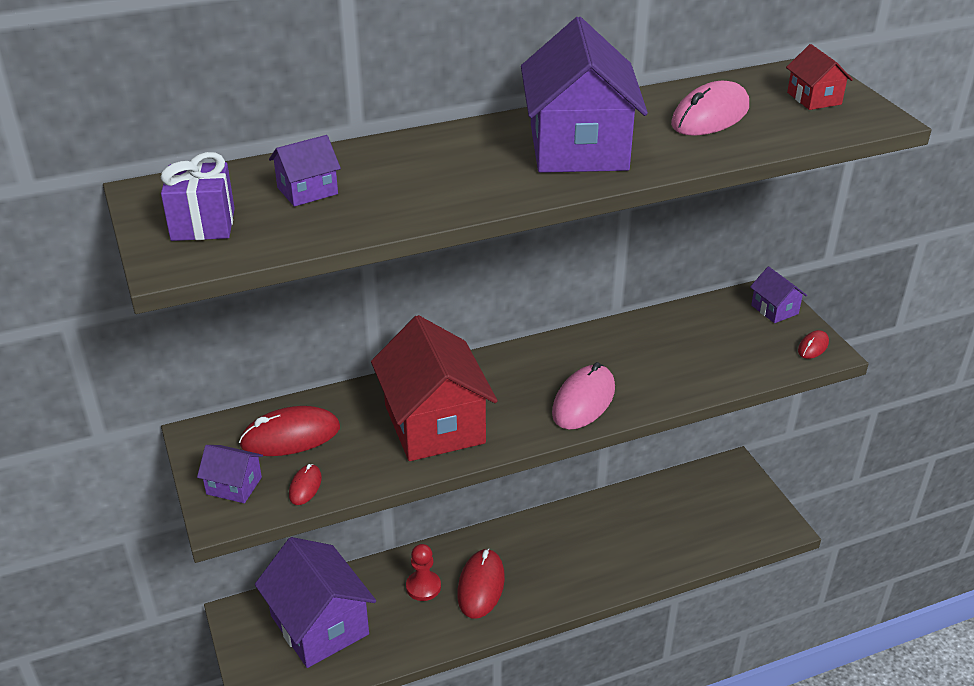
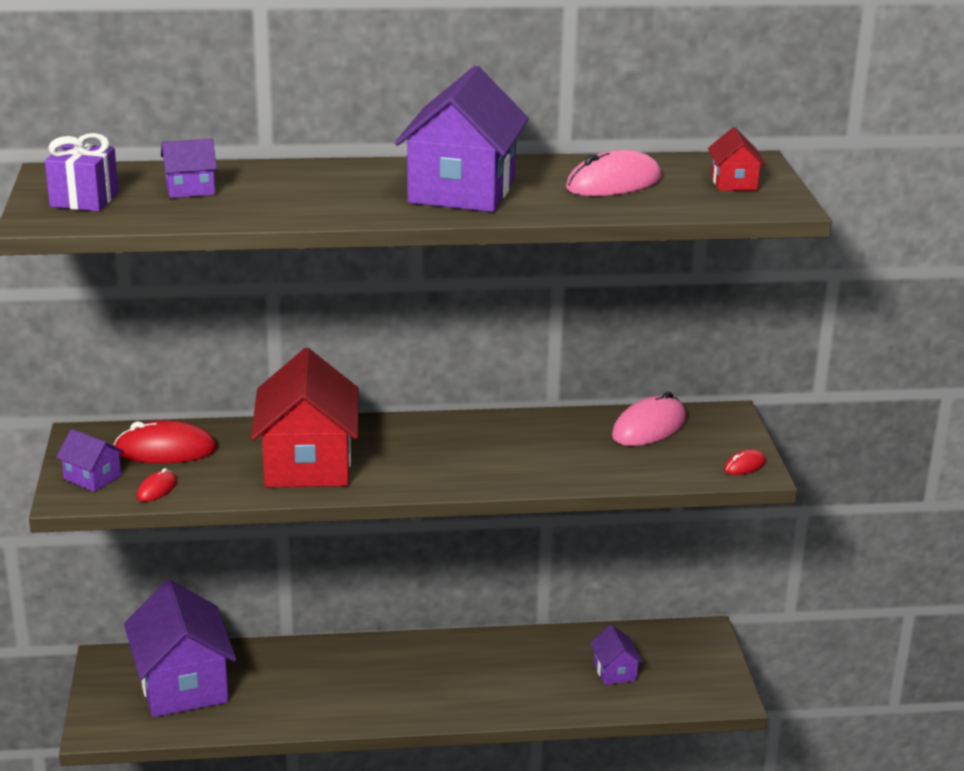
camera: 15 degrees right, 10 degrees down
(423, 587) = (304, 674): red pawn -> none
(481, 586) = (364, 685): red mouse -> none
(583, 401) = (468, 470): pink mouse -> pink mouse (649, 427)
(774, 309) = (726, 428): purple house -> purple house (614, 671)

